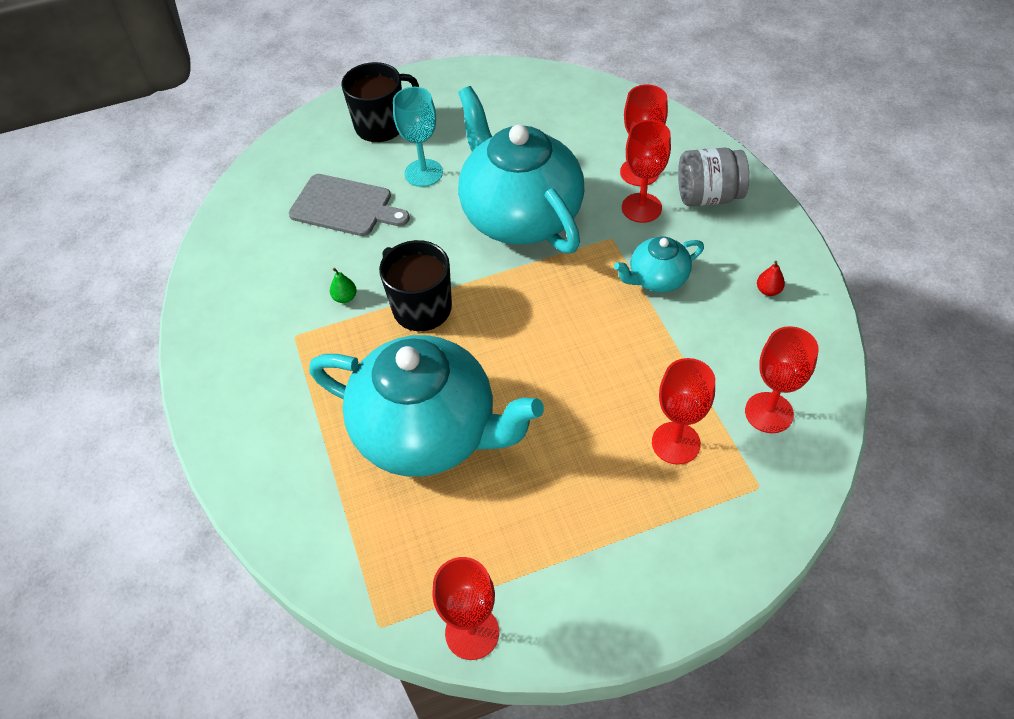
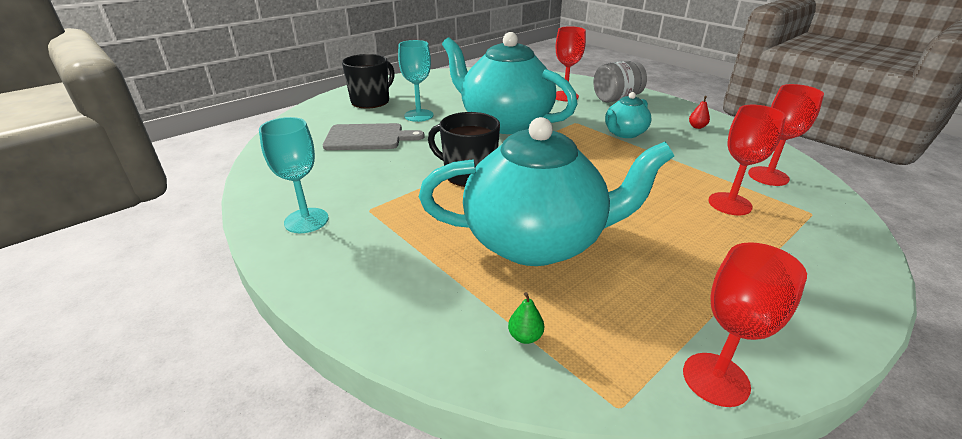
camera: 25 degrees left, 20 degrees down
(232, 335) = (306, 220): none -> turquoise goblet
(345, 297) = (400, 180): green pear -> green pear (525, 336)
(641, 208) = (581, 108): red goblet -> none

